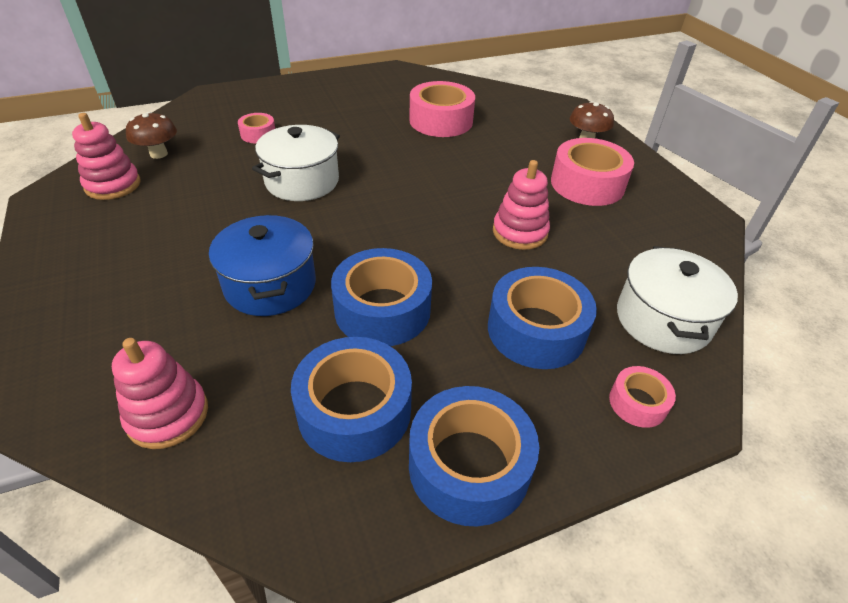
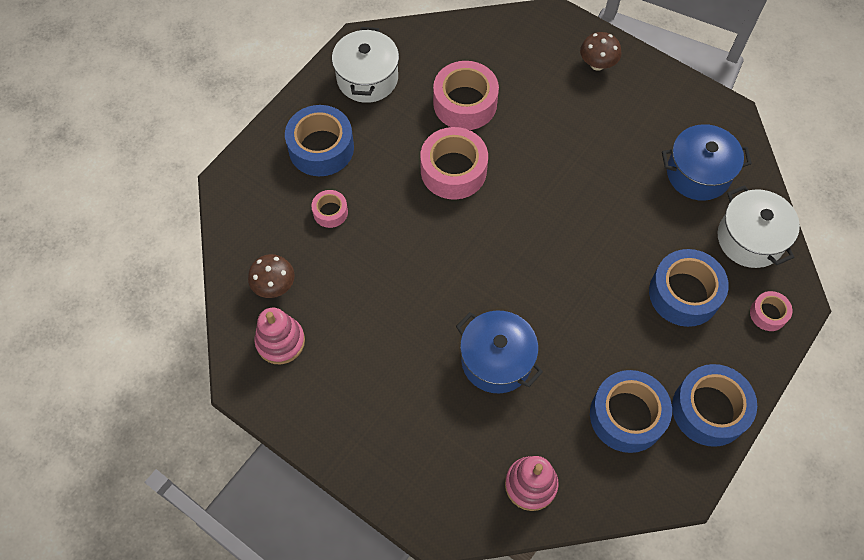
camera: 30 degrees left, 20 degrees up
(302, 181) = (421, 248): white pot -> white pot (367, 78)
(382, 310) = (583, 335): blue tape -> blue tape (321, 148)
(520, 232) = (618, 208): pink stacking toy -> none
(587, 184) = (630, 124): pink tape -> pink tape (453, 170)
(635, 243) = (698, 173): none -> blue pot

